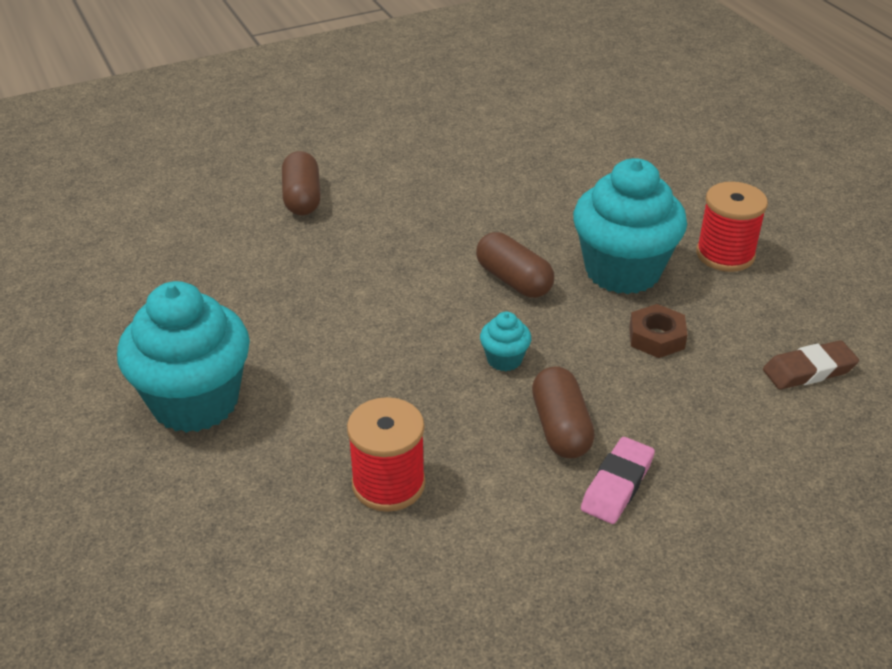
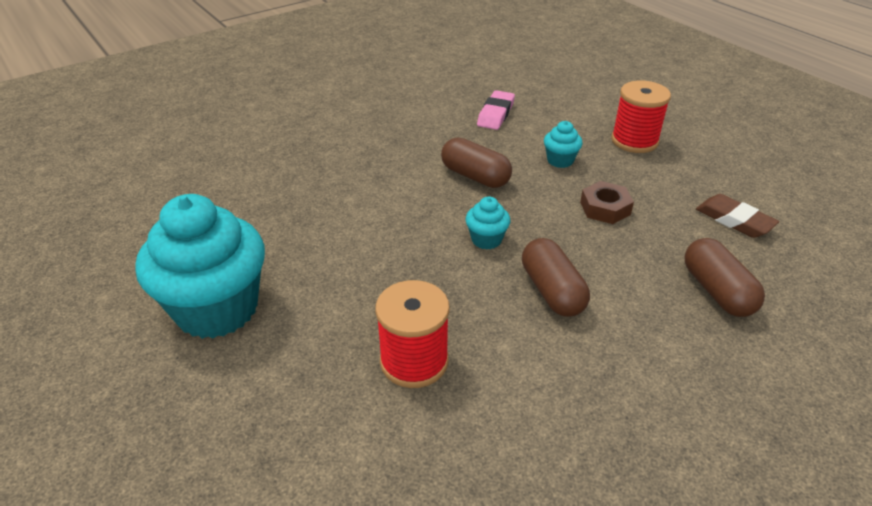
camera: 10 degrees left, 0 degrees up
(302, 198) = (283, 131): brown capsule -> brown capsule (717, 291)
(617, 485) = (617, 334): pink eraser -> pink eraser (496, 114)
(622, 271) = (560, 160): turquoise cupcake -> turquoise cupcake, size x0.42
(809, 370) = (734, 220): brown eraser -> brown eraser turned 75 degrees clockwise

